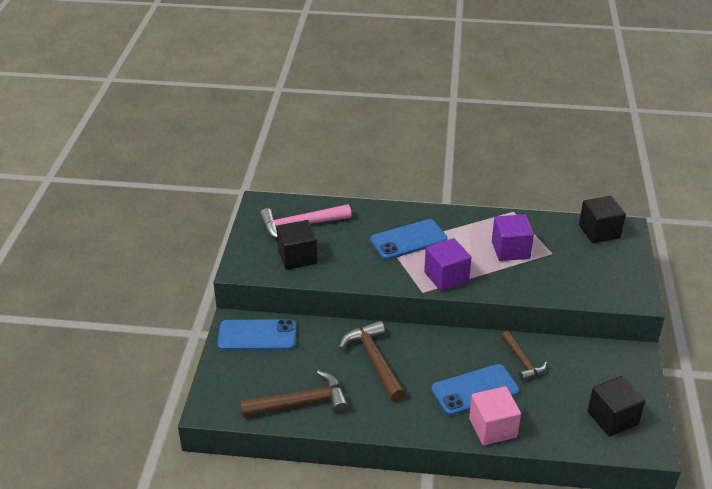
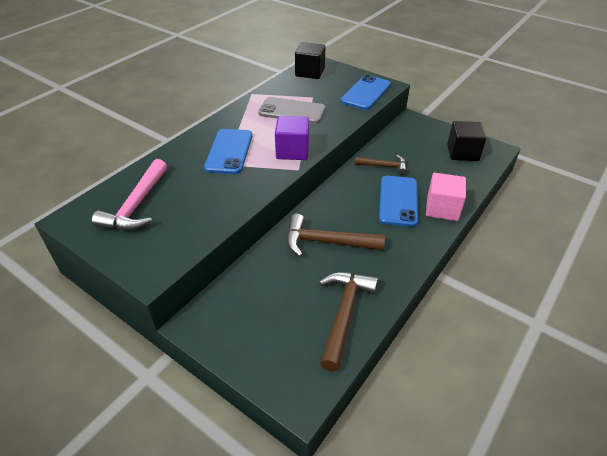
camera: 60 degrees left, 5 degrees up
(257, 335) = (228, 312): blue phone -> blue phone (365, 93)
(297, 257) = (179, 224): black cube -> none
(510, 250) = (292, 111): purple cube -> grey phone

